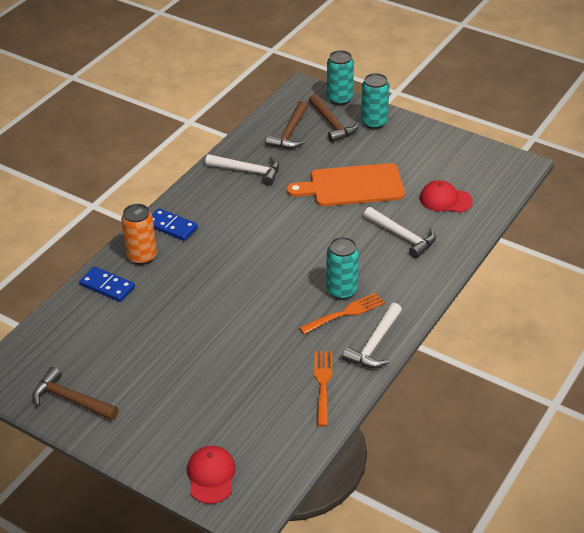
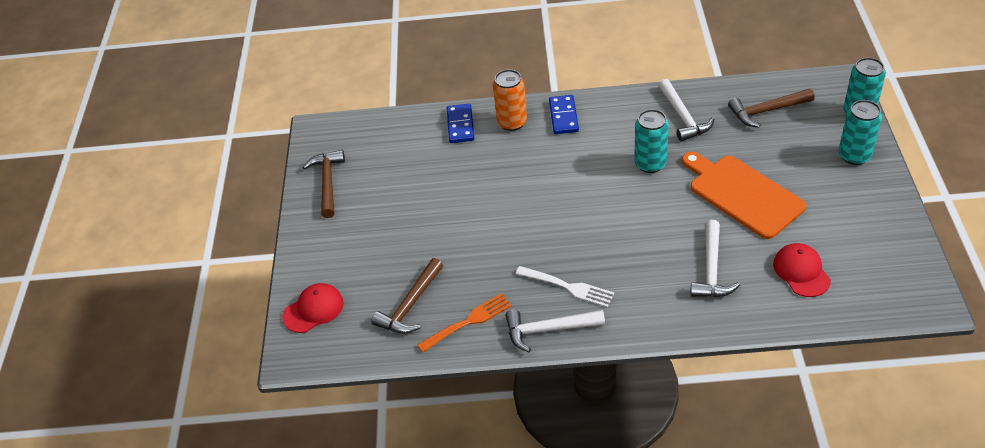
camera: 60 degrees right, 5 degrees up
(332, 124) = (815, 129): brown hammer -> brown hammer (410, 305)
(342, 290) = (594, 268): turquoise can -> turquoise can (650, 164)
(345, 313) = (568, 287): orange fork -> white fork

